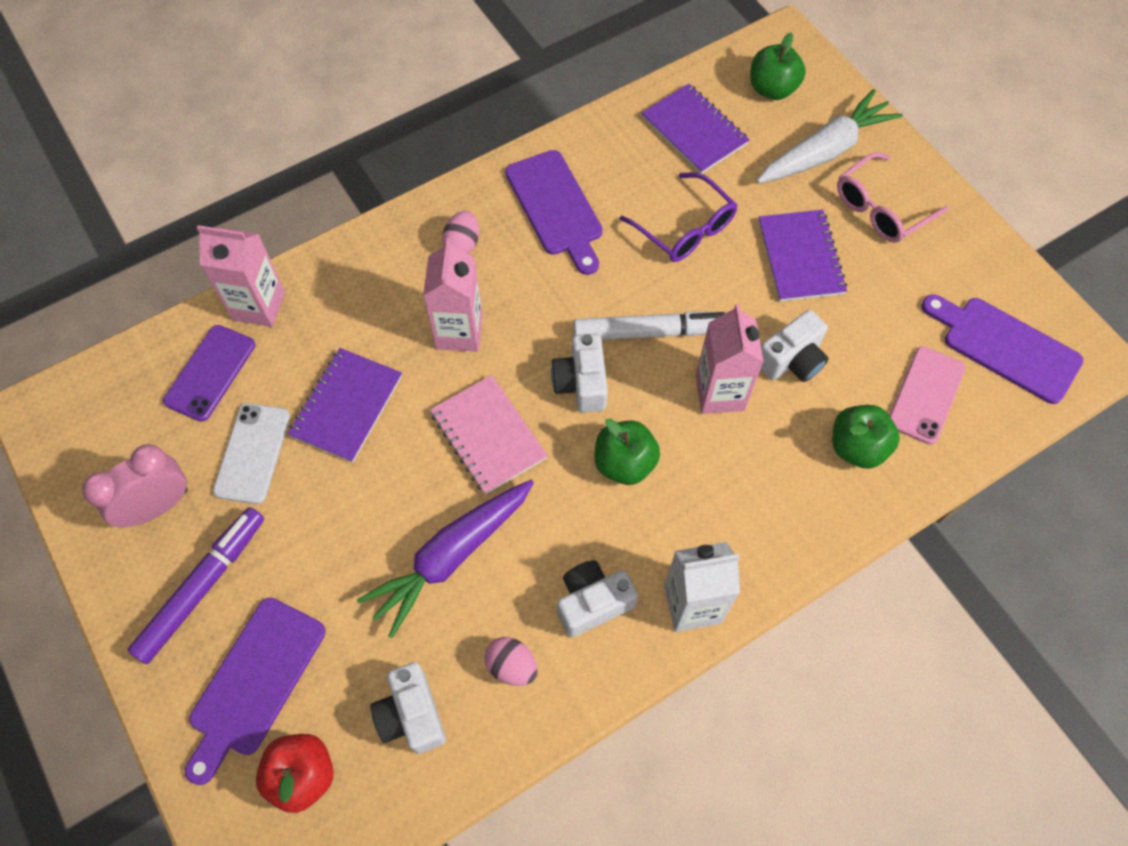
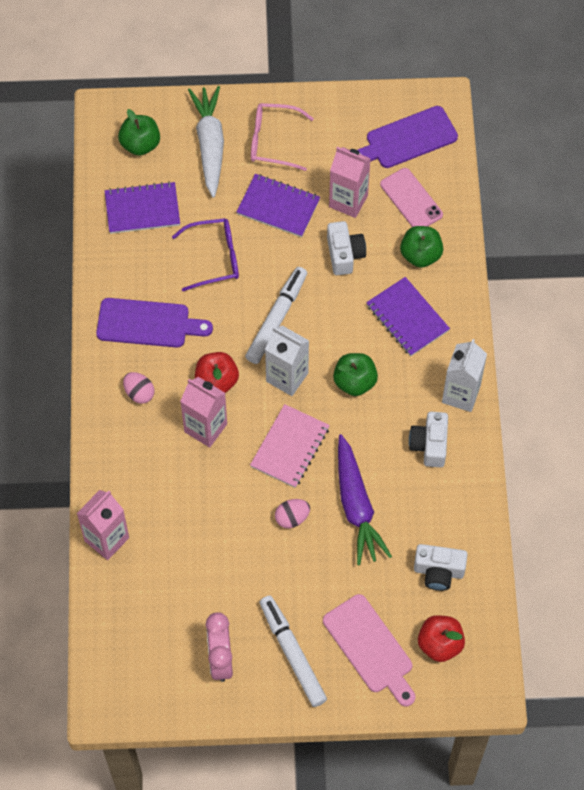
camera: 60 degrees left, 0 degrees up
(202, 587) = (292, 653): purple marker -> white marker
(210, 373) = (140, 590): purple phone -> none
(252, 453) = (217, 588): white phone -> none
(255, 682) = (370, 648): purple cutting board -> pink cutting board
(346, 406) = (218, 518): purple notebook -> purple notebook (407, 318)
(488, 436) = (290, 447): pink notebook -> pink notebook turned 60 degrees counterclockwise
(512, 666) = (441, 506): pink egg -> pink egg (292, 518)
(527, 312) = (217, 381): none -> red apple
(581, 383) = (287, 377): white camera -> white carton
(720, 393) = (341, 305): pink carton -> pink carton (348, 201)
(881, 208) = (273, 141): pink glasses -> pink glasses turned 105 degrees clockwise

